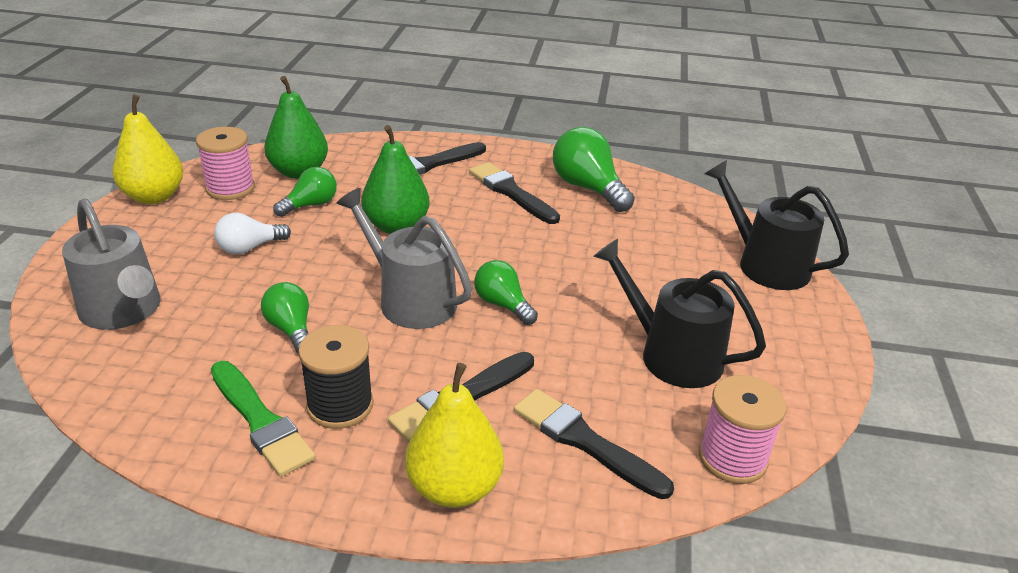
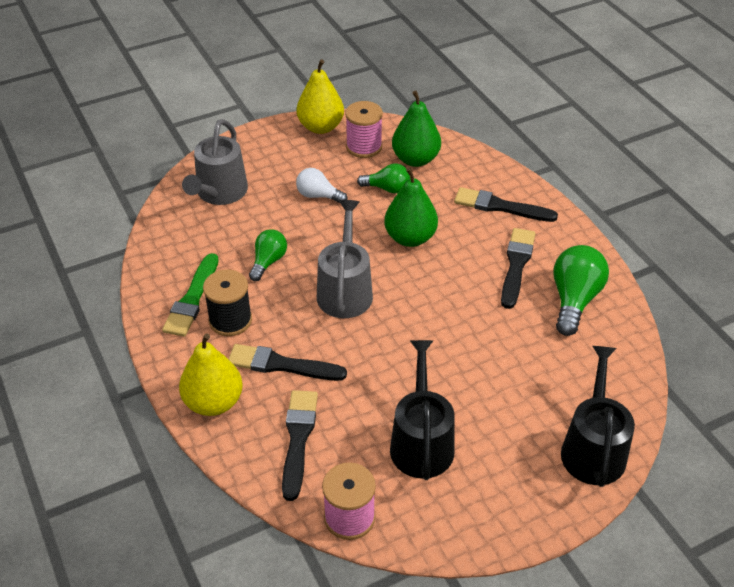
camera: 55 degrees right, 10 degrees up
(502, 305) = (385, 333): green light bulb -> none

